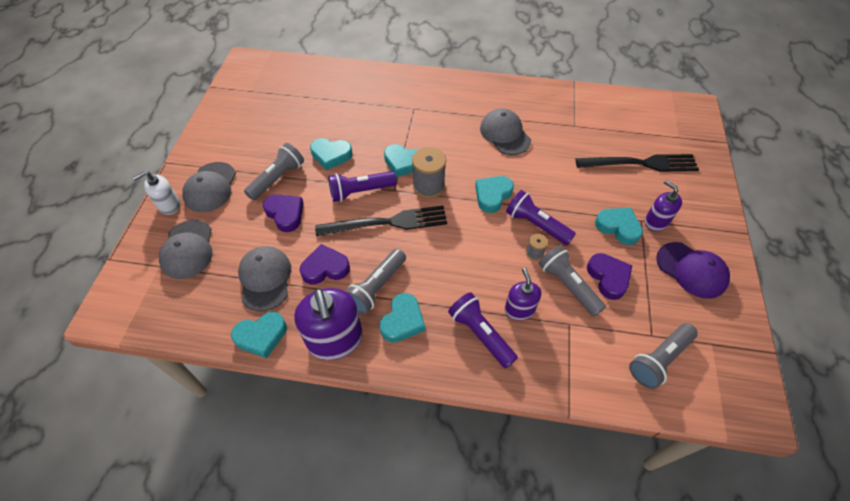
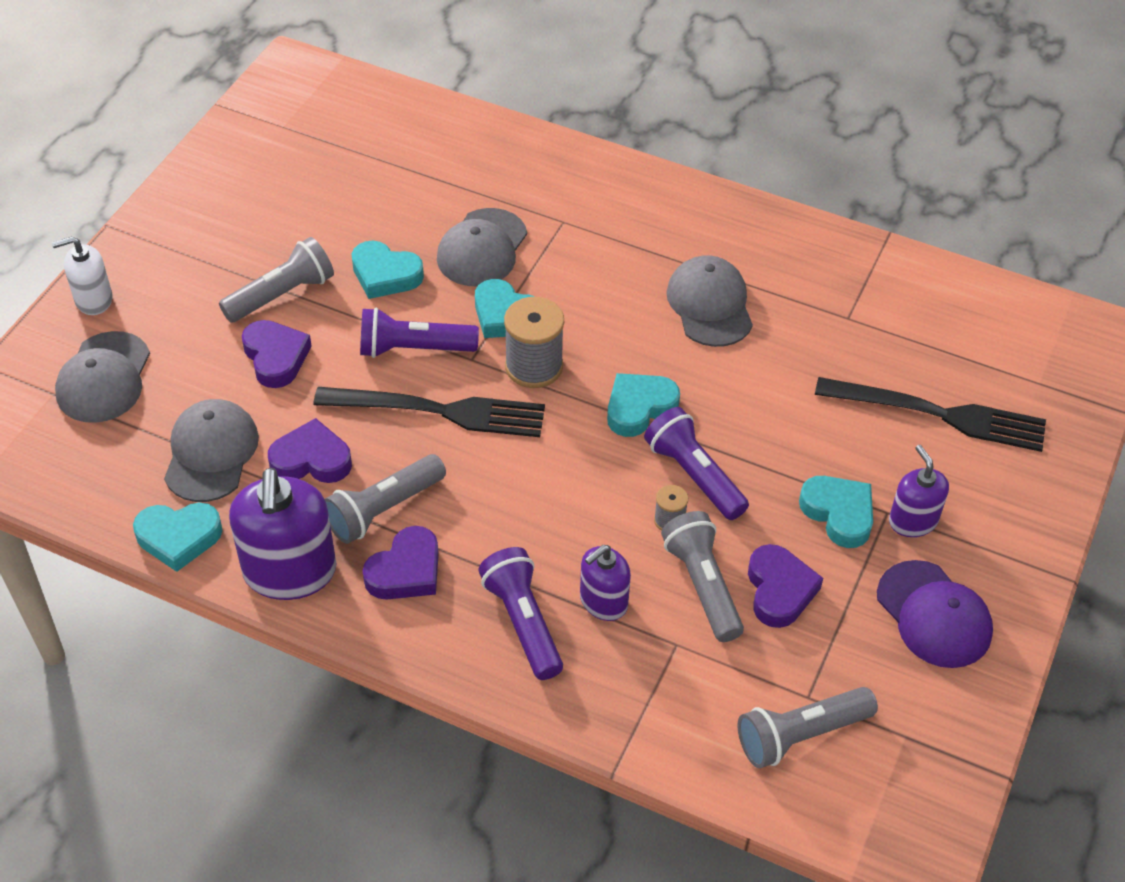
camera: 15 degrees right, 5 degrees down
(210, 187) = (167, 284): grey cap -> grey cap (482, 248)
(402, 321) = (406, 571): turquoise heart -> purple heart
(519, 309) = (603, 601): purple soap dispenser -> purple soap dispenser turned 135 degrees counterclockwise

